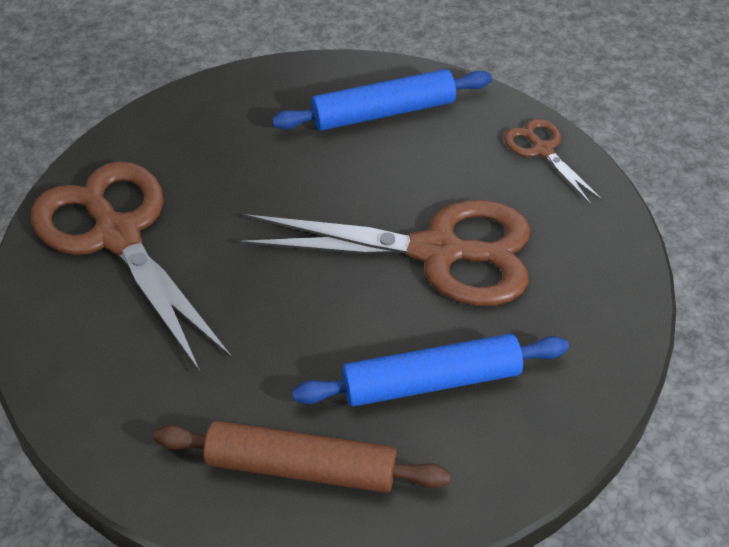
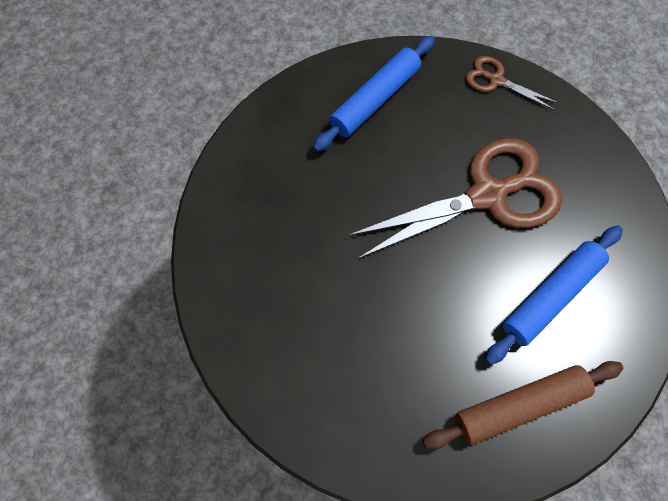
camera: 30 degrees left, 20 degrees up
(118, 236) = (270, 297): brown scissors -> none

